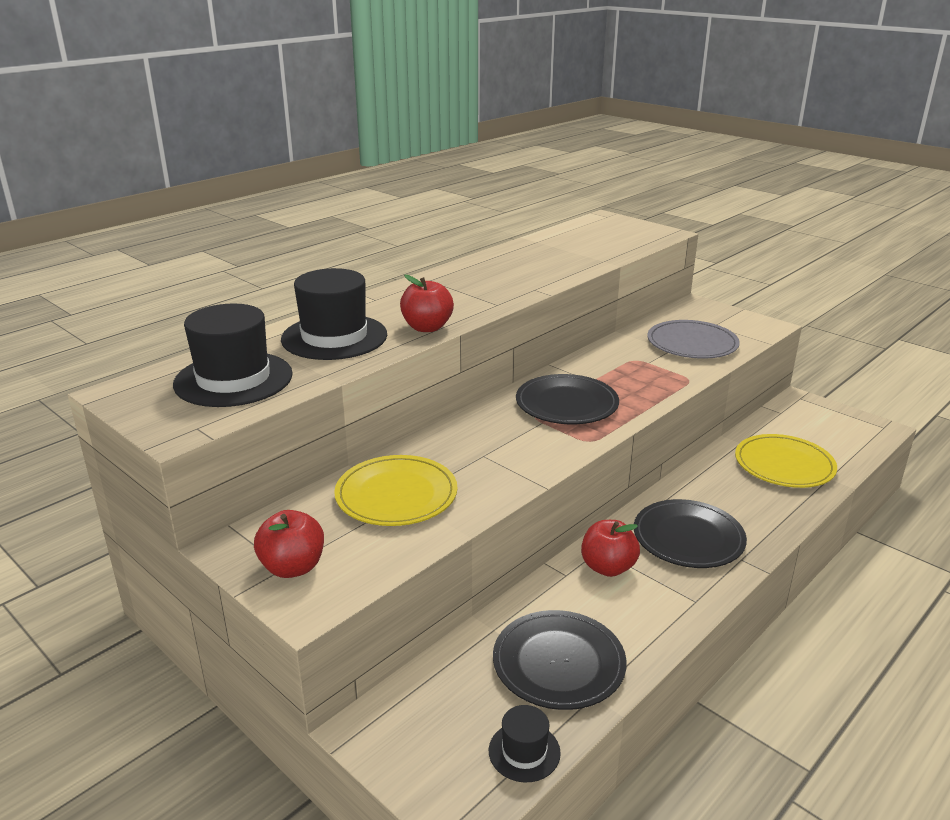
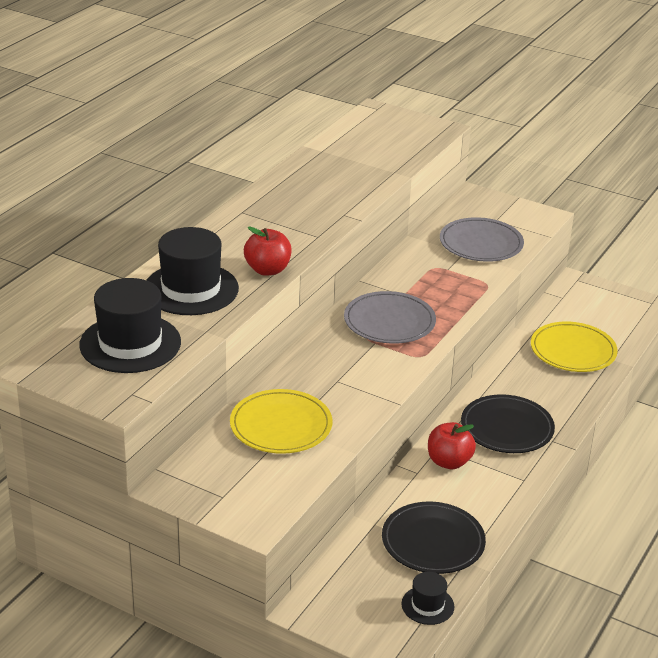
camera: 15 degrees left, 5 degrees up
(293, 567) = (229, 496): red apple -> none
(566, 404) = (389, 321): black plate -> grey plate

